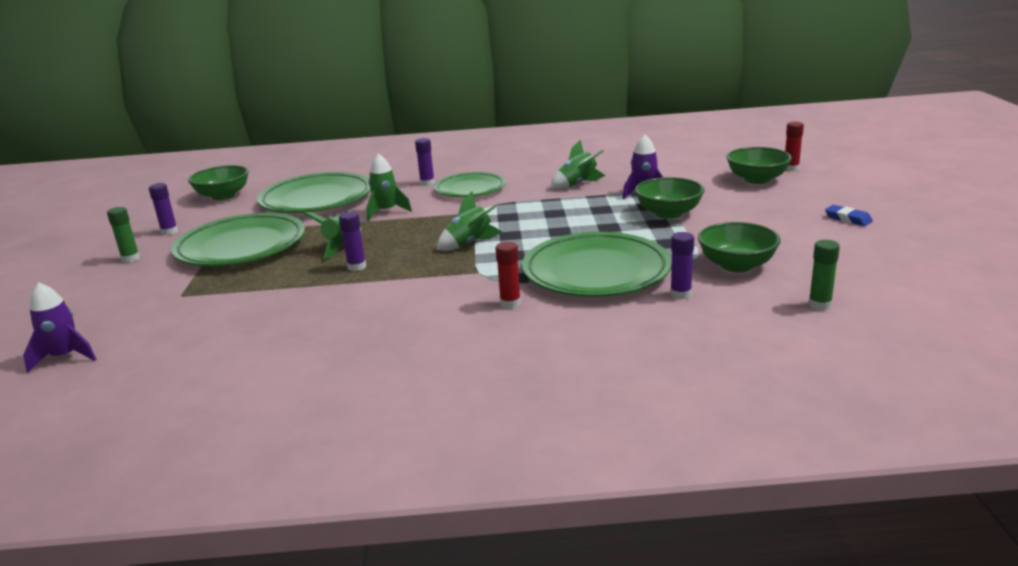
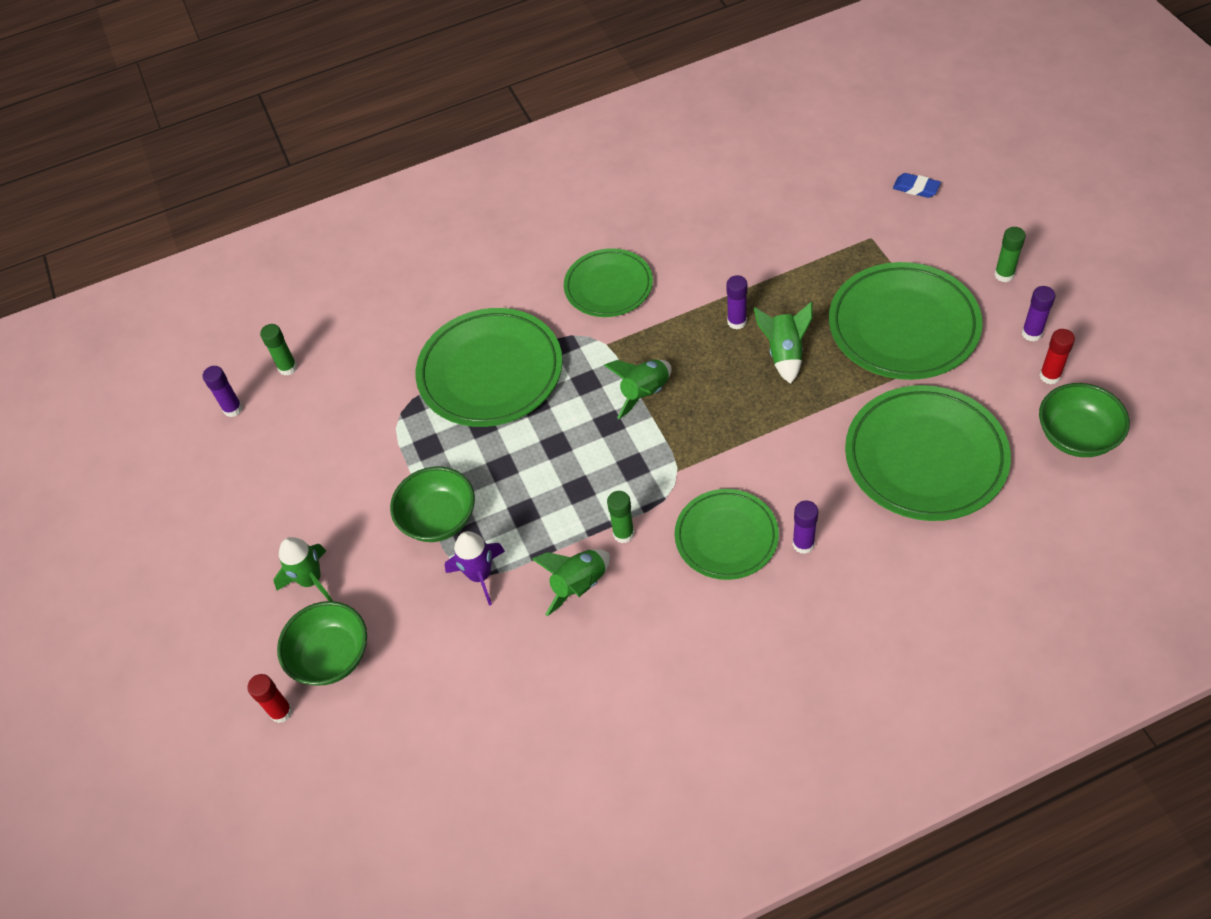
camera: 165 degrees right, 30 degrees up
(65, 357) = (874, 151): purple rocket -> none
(386, 211) = (797, 444): green rocket -> green rocket (311, 580)
(445, 305) = (608, 286): none -> green plate
(510, 303) = (552, 304): red glue stick -> red glue stick (1050, 376)
(535, 196) = (623, 534): none -> green glue stick
(680, 294) = (405, 354): purple glue stick -> purple glue stick (233, 409)
(736, 265) = (357, 416): green bowl -> none
(848, 219) = (233, 550): blue eraser -> blue eraser (916, 188)

